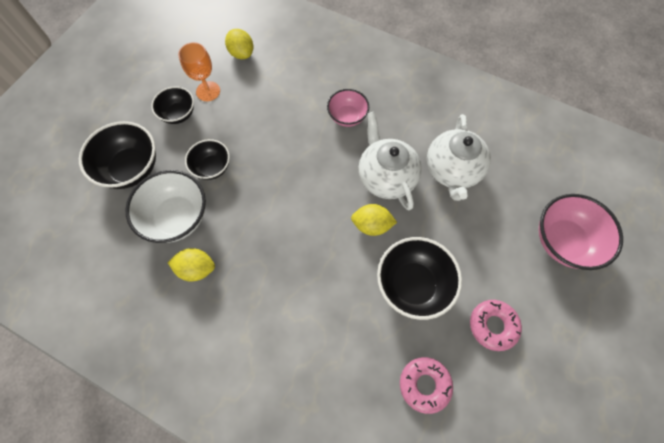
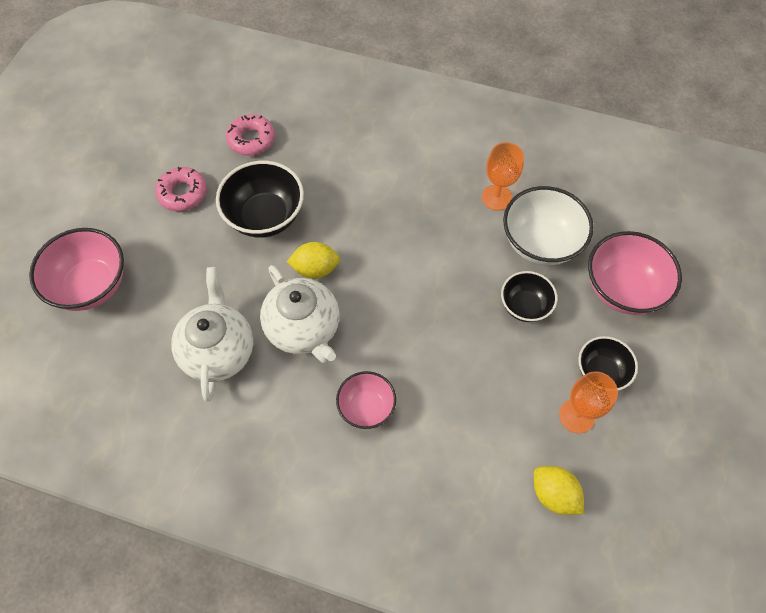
camera: 170 degrees right, 5 degrees down
(131, 168) = (622, 289): black bowl -> pink bowl
(196, 269) = (496, 197): yellow lemon -> orange goblet

